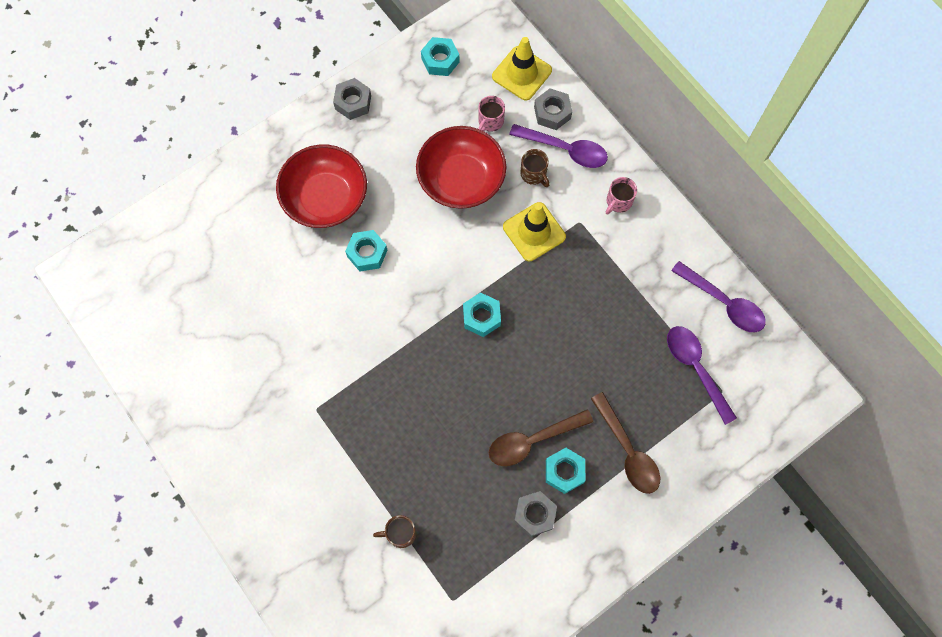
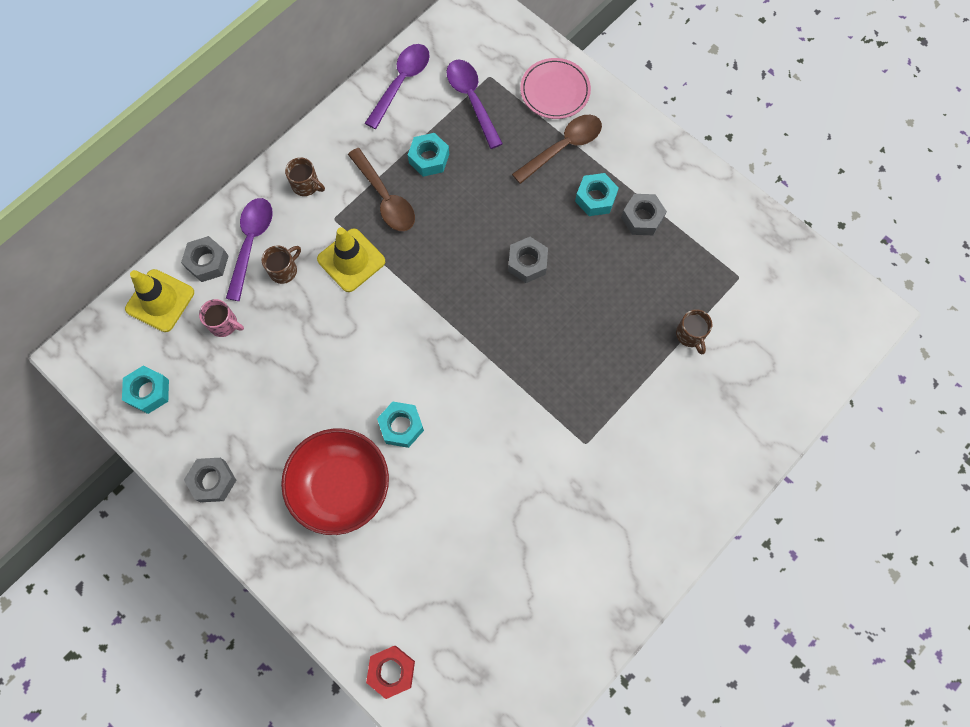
camera: 100 degrees left, 0 degrees up
(168, 218) = (391, 671): none -> red nut
(461, 180) = (299, 343): red bowl -> none
(481, 317) = (454, 296): turquoise nut -> turquoise nut (429, 158)
(504, 390) = (527, 263): none -> grey nut
(532, 441) = (572, 230): brown spoon -> brown spoon (385, 198)
(618, 202) = (306, 185): pink mug -> brown mug
(695, 368) = (471, 100): purple spoon -> purple spoon turned 105 degrees clockwise
(697, 456) = (555, 91): none -> pink plate

